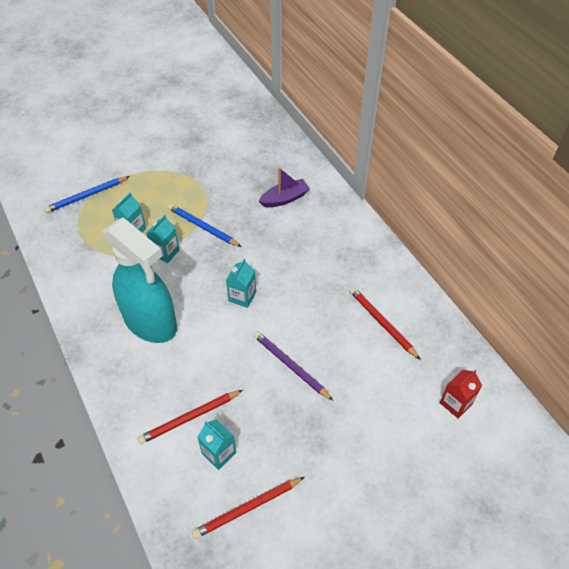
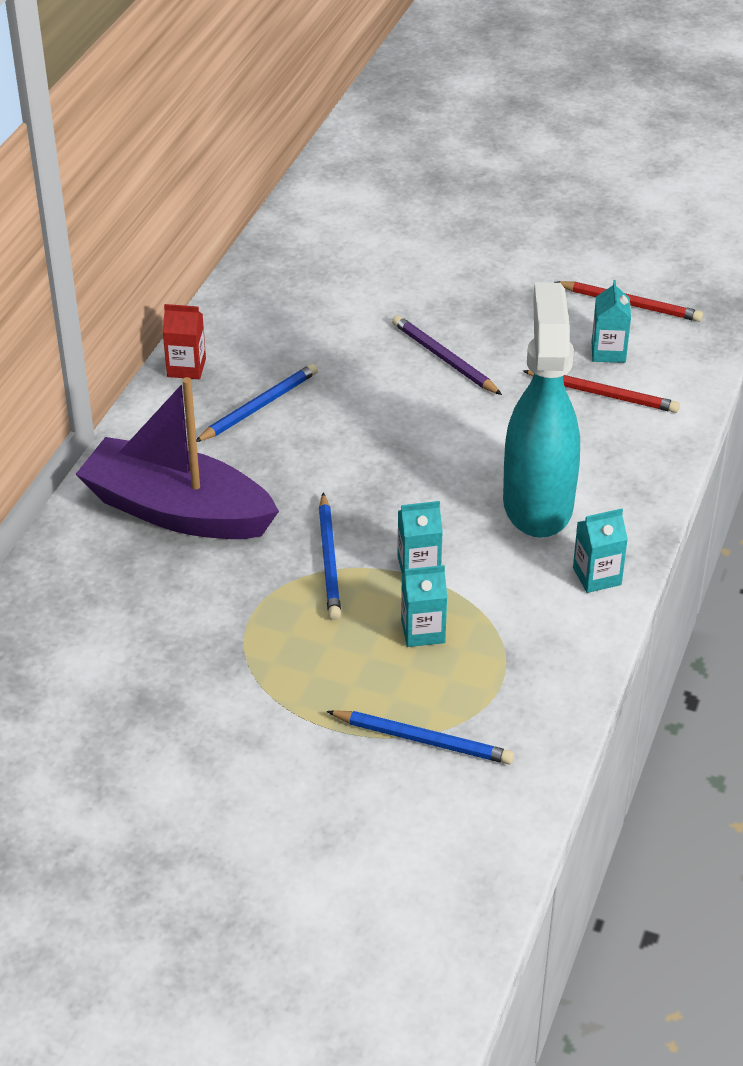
camera: 130 degrees left, 10 degrees down
(242, 296) = (399, 450): turquoise carton -> turquoise carton (597, 576)
(284, 198) = (177, 511): purple boat -> purple boat, size x2.04
(291, 366) = (444, 359): purple pencil -> purple pencil turned 135 degrees clockwise
(327, 265) = (259, 407): none -> blue pencil
(382, 323) = (299, 322): red pencil -> none
(456, 403) = (343, 233): red carton -> red carton (186, 368)

